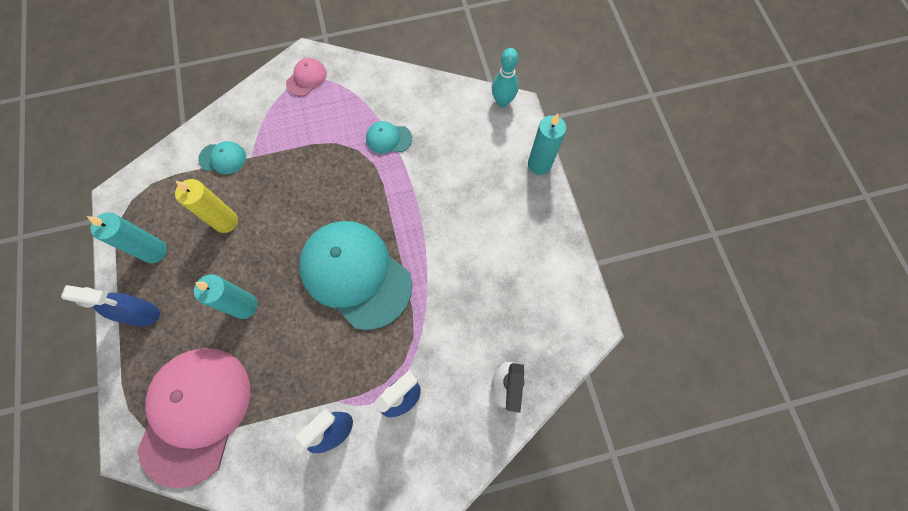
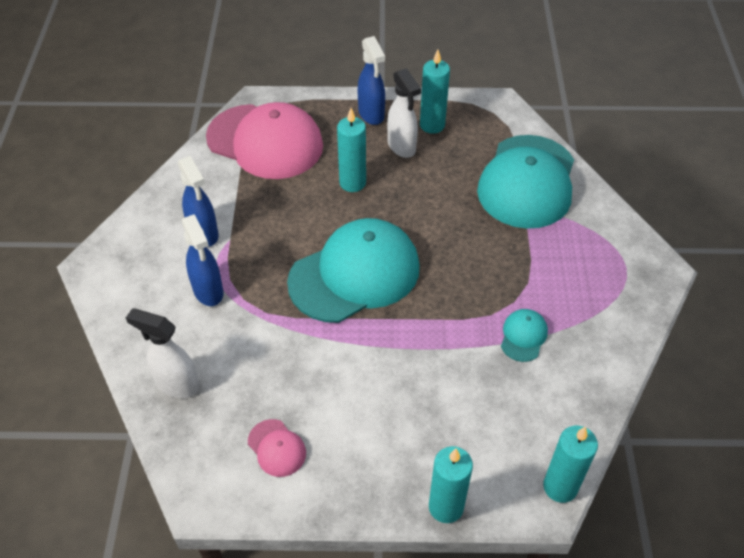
camera: 105 degrees right, 20 degrees down
(143, 314) = (371, 114): blue spray bottle -> blue spray bottle turned 45 degrees counterclockwise
(189, 272) = (402, 147): none -> white spray bottle
(223, 158) = (527, 182): turquoise cap -> turquoise cap, size x2.40
(226, 221) = (449, 177): yellow candle -> none
(306, 78) = (628, 267): pink cap -> pink cap (277, 448)
(502, 101) = (560, 487): turquoise bowling pin -> turquoise candle

